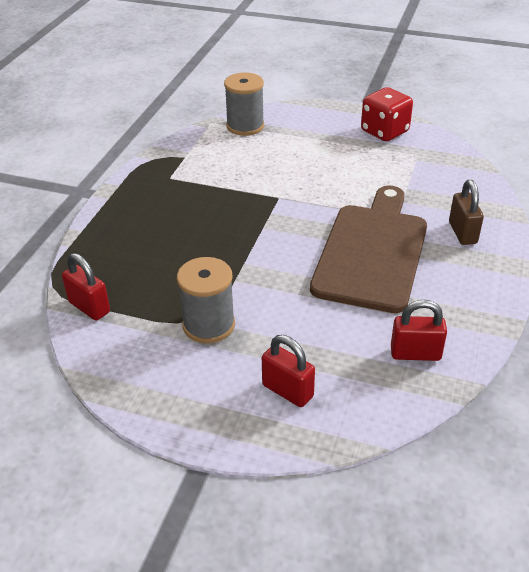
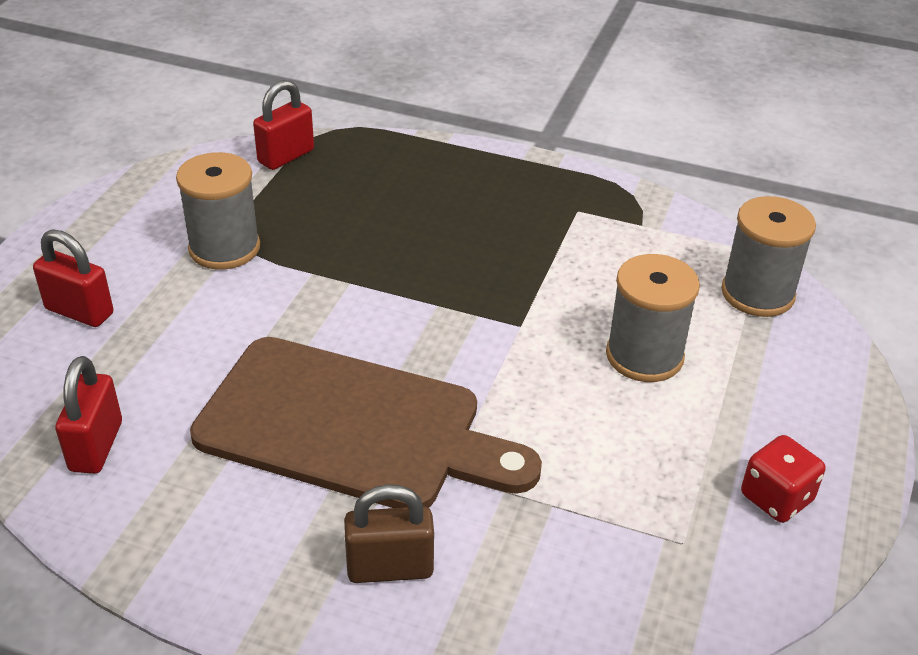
camera: 90 degrees right, 0 degrees up
(287, 391) = (79, 311): red padlock -> red padlock turned 75 degrees clockwise
(298, 160) = (644, 356): none -> grey spool
(384, 131) = (776, 498): red dice -> red dice, size x0.67

